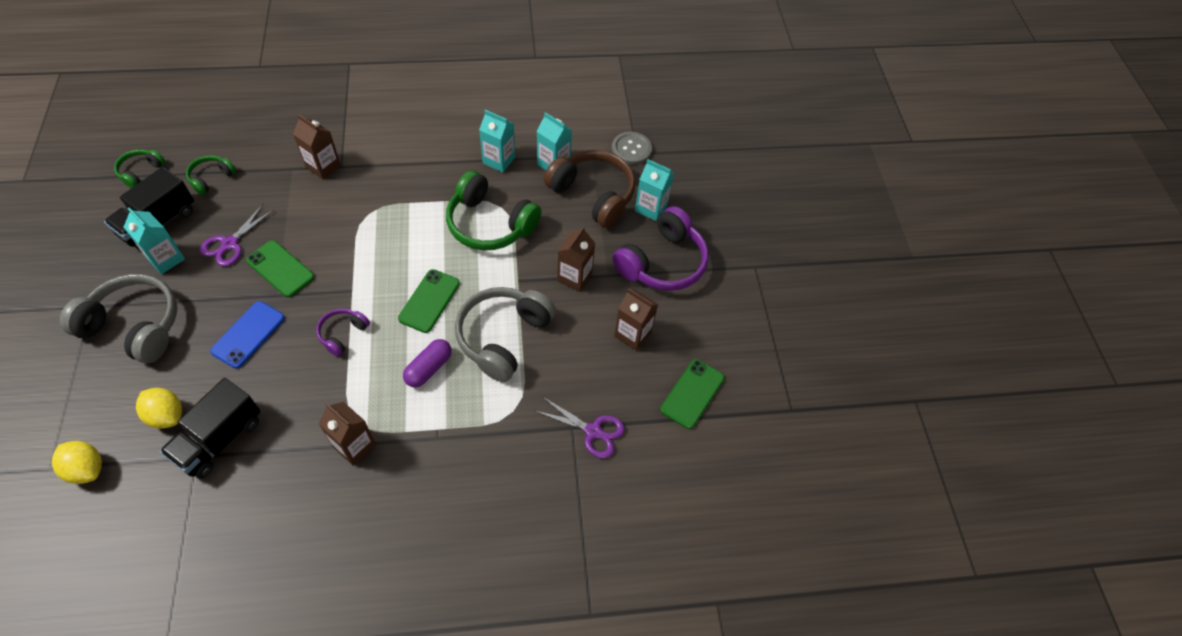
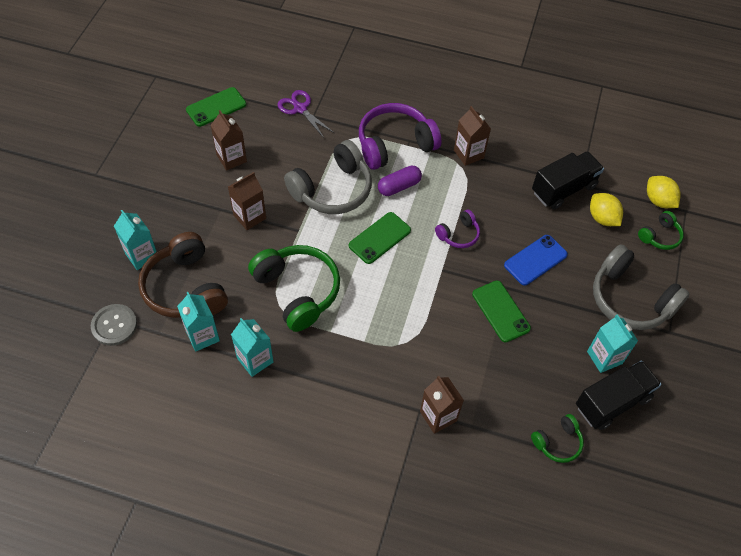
camera: 155 degrees left, 0 degrees up
(141, 172) = (633, 478): green headphones -> green headphones (660, 236)
(230, 244) = (544, 353): purple scissors -> none
(662, 262) = (168, 204): purple headphones -> purple headphones (394, 144)

